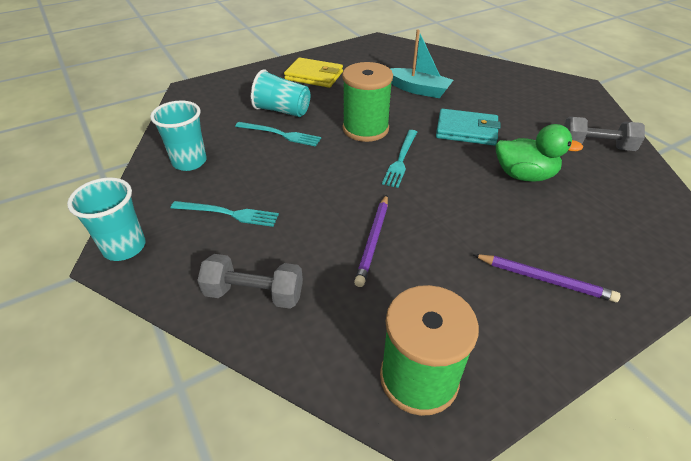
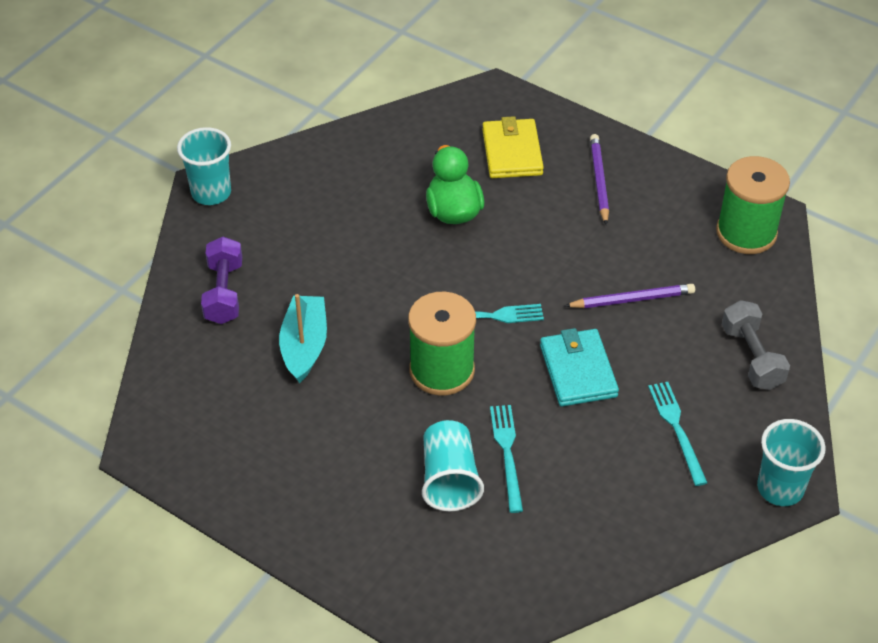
camera: 115 degrees left, 5 degrees up
(189, 162) = (622, 519): turquoise cup -> turquoise cup (211, 193)
(314, 76) = (324, 487): yellow wallet -> yellow wallet (512, 152)
(466, 130) = (388, 274): turquoise wallet -> turquoise wallet (578, 371)
(477, 75) = (224, 293): none -> purple dumbbell
(596, 146) = (360, 163): grey dumbbell -> none

